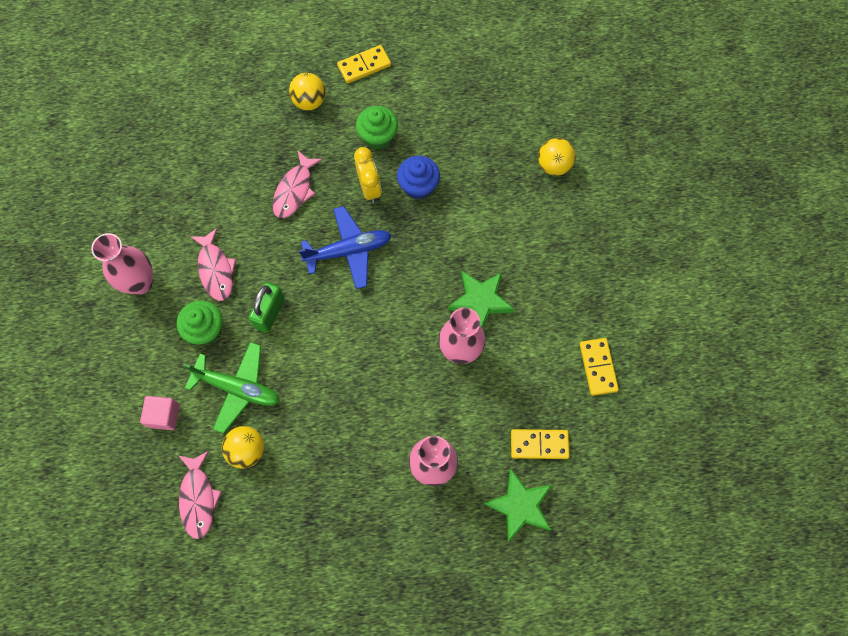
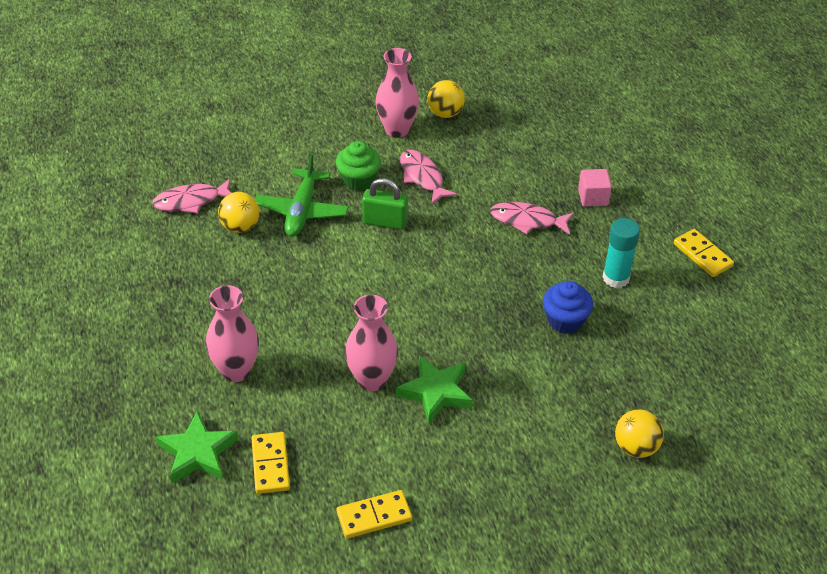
camera: 80 degrees right, 25 degrees down
(164, 415) = (268, 166): pink cube -> pink cube (593, 197)
(216, 270) = (422, 177): pink fish -> pink fish turned 90 degrees clockwise
(309, 101) = (638, 217): yellow ball -> yellow ball (445, 113)
(349, 251) = (469, 272): blue plane -> none
(369, 188) = (548, 279): yellow clock -> none
(378, 136) = (616, 278): green cupcake -> turquoise glue stick

